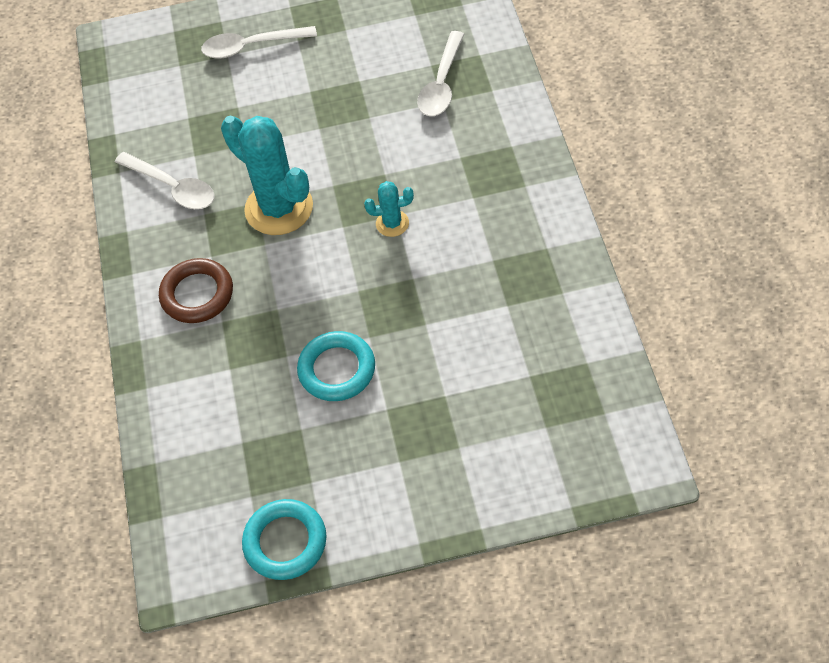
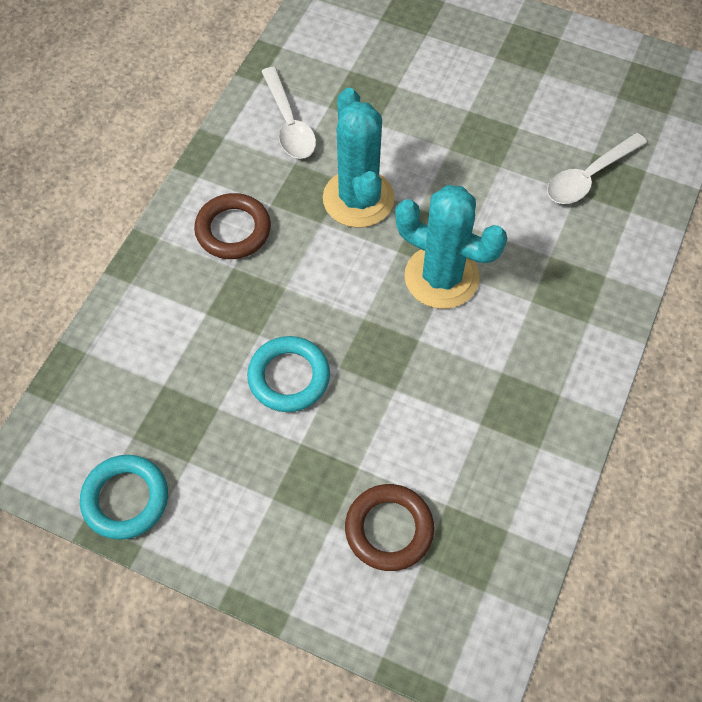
camera: 30 degrees right, 5 degrees up
(251, 46) = (451, 39): white spoon -> none
(392, 223) = (441, 277): turquoise cactus -> turquoise cactus, size x2.09
(503, 421) = (389, 529): none -> brown ring

